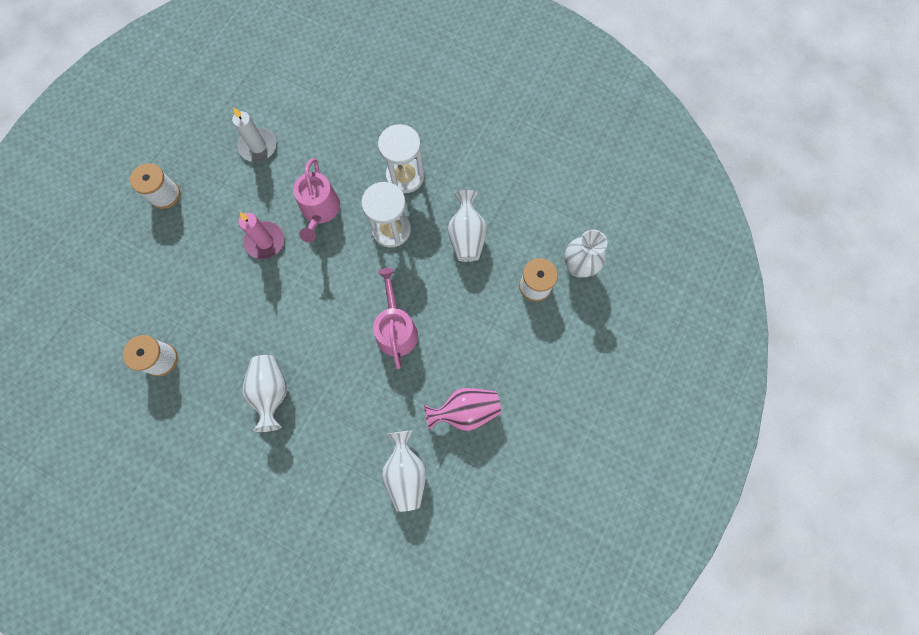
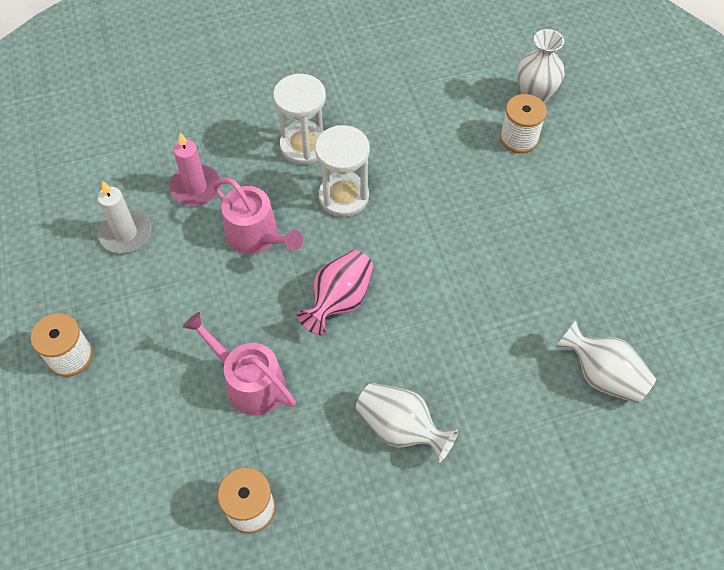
camera: 45 degrees left, 15 degrees down
(265, 241) = (233, 306): pink candle -> pink candle (196, 187)
(396, 329) = (448, 270): pink watering can -> pink watering can (249, 382)
(465, 411) = (585, 280): pink vase -> pink vase (339, 301)
(467, 236) = (417, 148): white vase -> none

